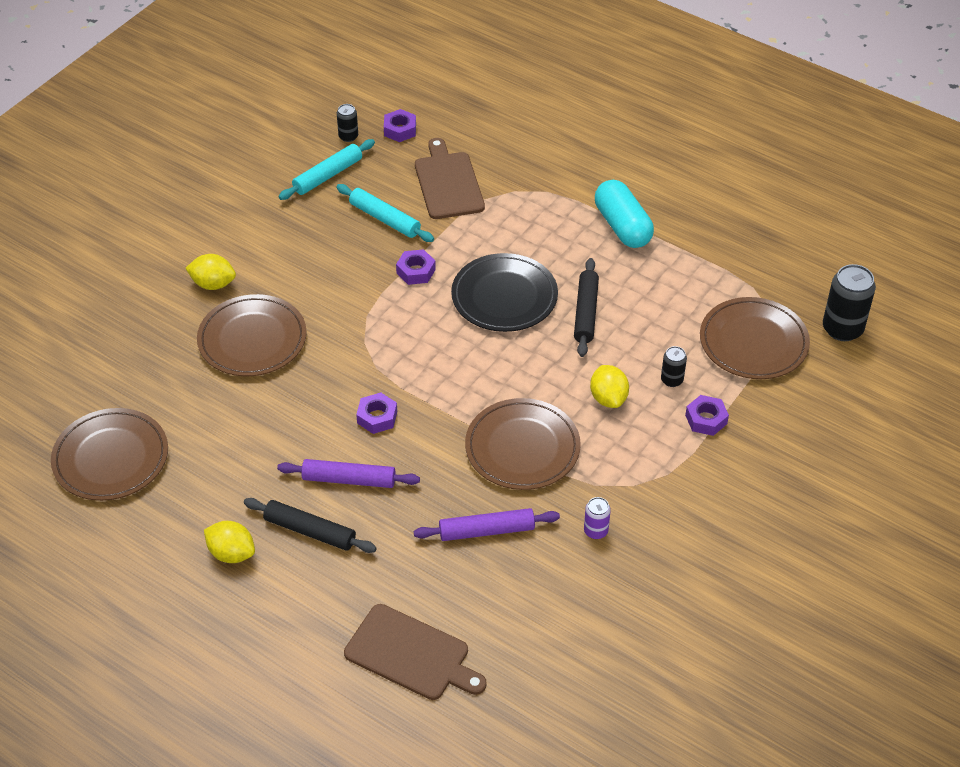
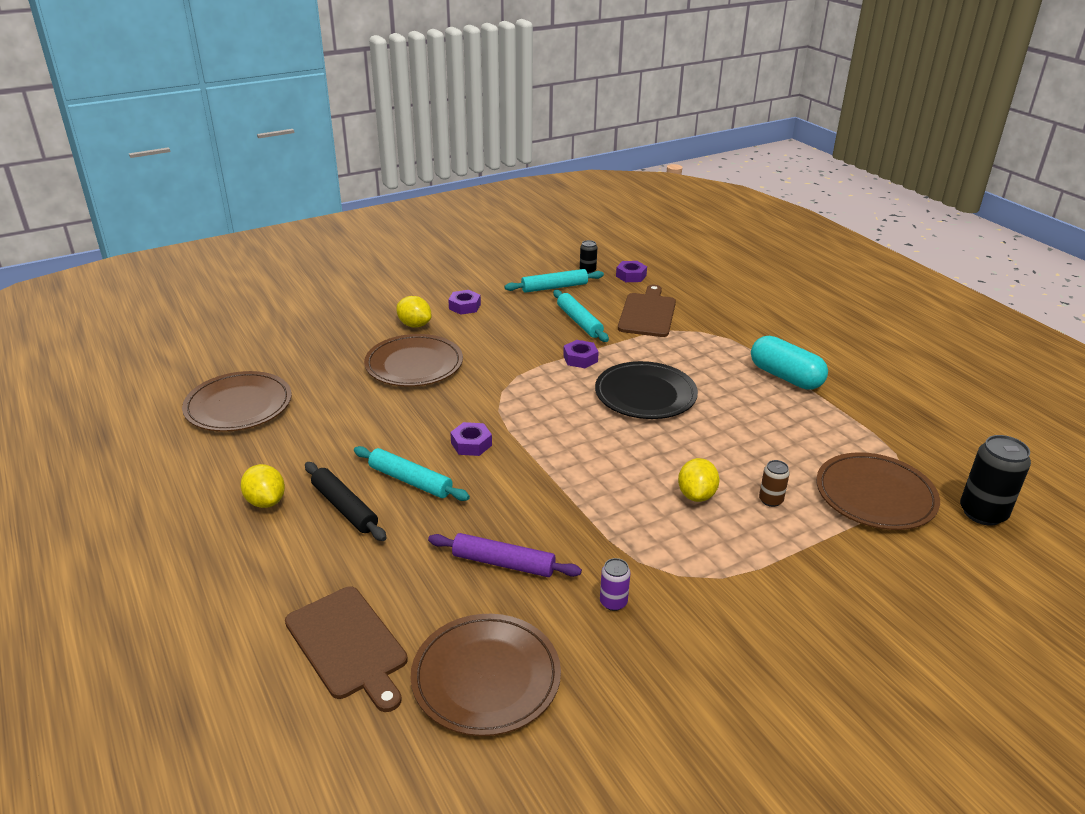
camera: 25 degrees right, 15 degrees down
(349, 480) = (410, 481): purple rolling pin -> turquoise rolling pin
(522, 448) = (586, 507): brown plate -> brown plate (486, 677)
(585, 312) = (714, 425): black rolling pin -> none
(622, 226) = (785, 377): turquoise capsule -> turquoise capsule turned 45 degrees counterclockwise
(672, 380) = (770, 500): black can -> brown can
(706, 419) = (790, 543): purple nut -> purple nut (464, 306)

